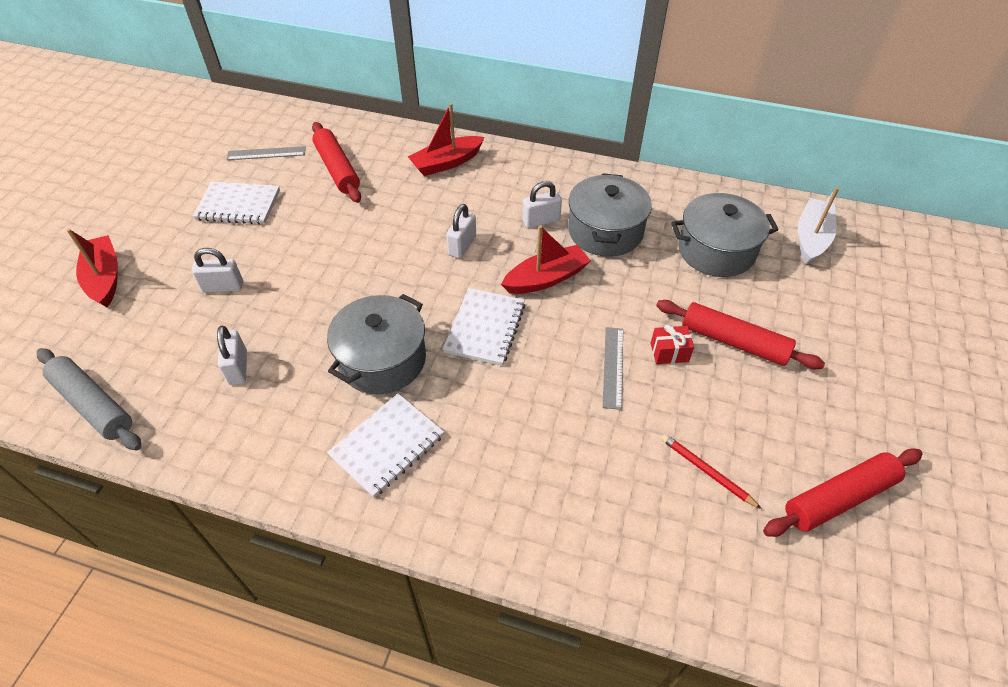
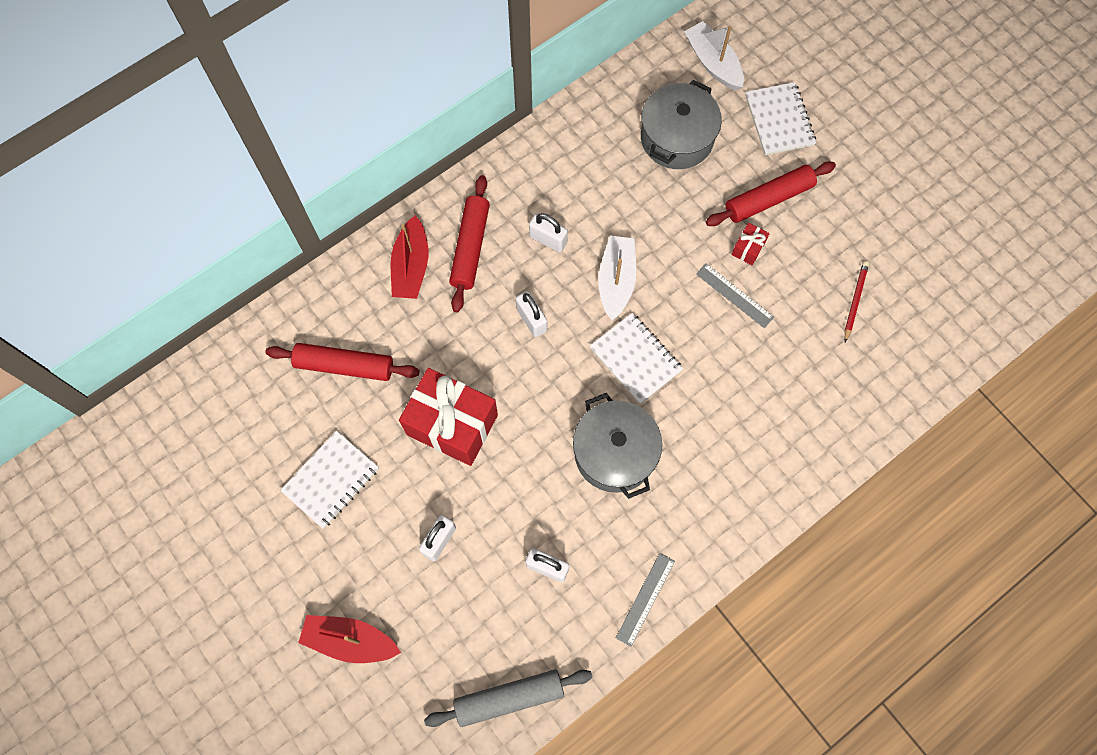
camera: 55 degrees left, 20 degrees up
(266, 153) = (266, 418): grey ruler -> grey ruler (645, 599)
(332, 245) = (452, 424): none -> red gift
(387, 446) = (699, 493): white notebook -> white notebook (779, 120)
(541, 221) = (548, 240): white padlock -> white padlock turned 75 degrees counterclockwise
(546, 278) = (616, 281): red boat -> white boat
(605, 231) = (597, 200): grey pot -> none
(707, 471) = (855, 301): red pencil -> red pencil turned 120 degrees clockwise
(839, 498) = (922, 240): red rolling pin -> red rolling pin (470, 247)

